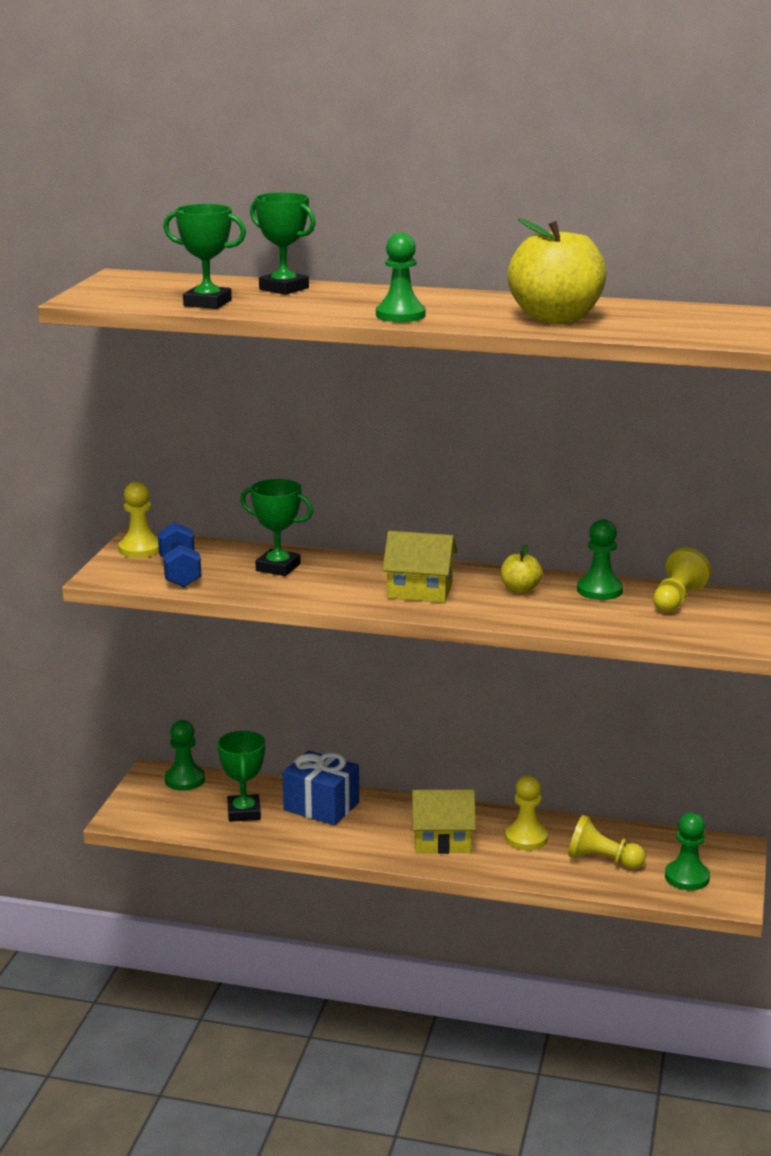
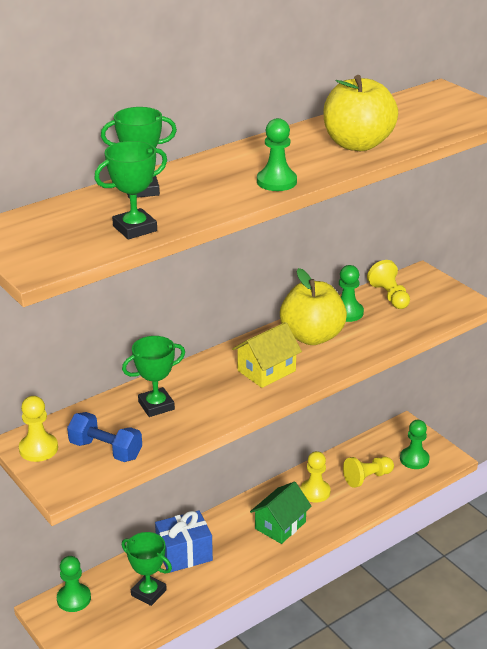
camera: 50 degrees left, 10 degrees up
(442, 840) = (280, 525): yellow house -> green house
(520, 590) = (312, 336): yellow apple -> yellow apple, size x2.12

